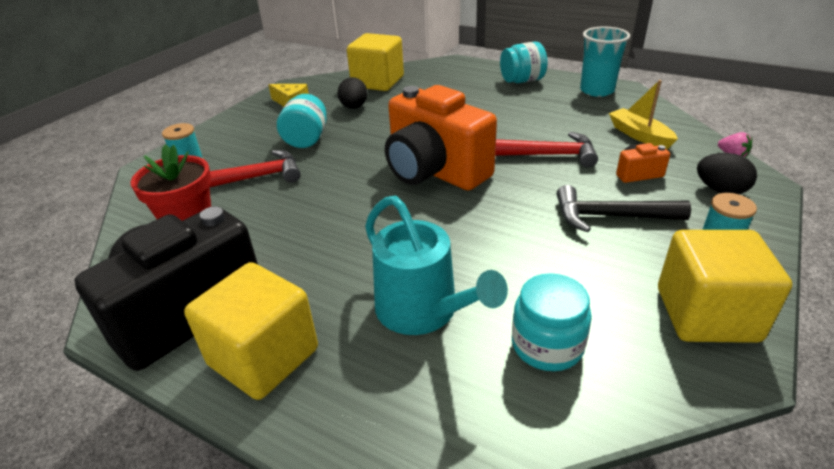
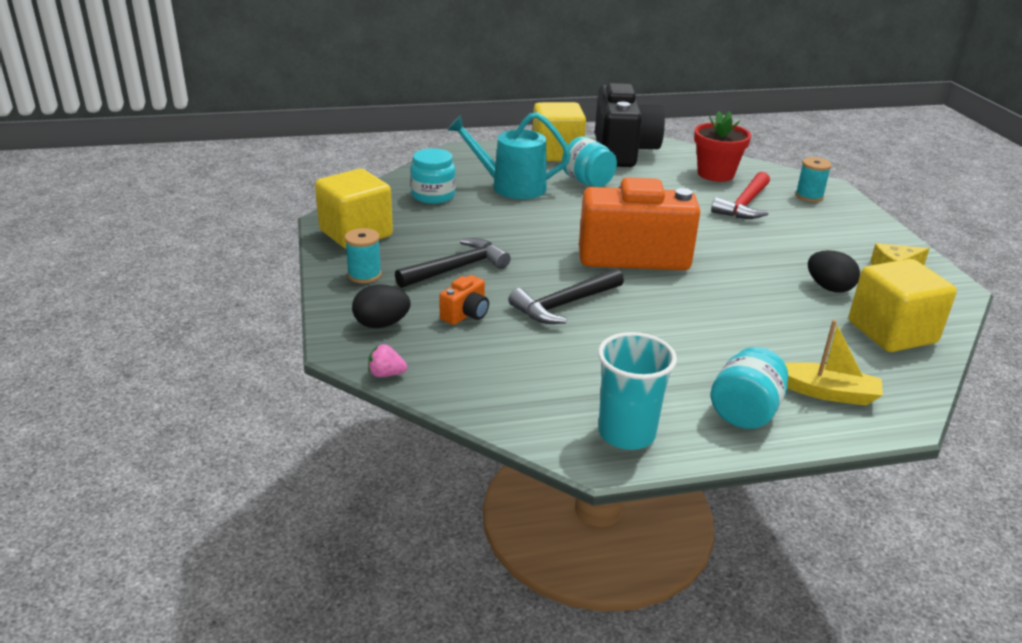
camera: 135 degrees right, 5 degrees down
(306, 139) = (784, 242): turquoise jar -> turquoise jar (587, 182)
(548, 155) = (564, 304): red hammer -> black hammer
(639, 135) = (501, 366): yellow boat -> yellow boat (827, 393)

